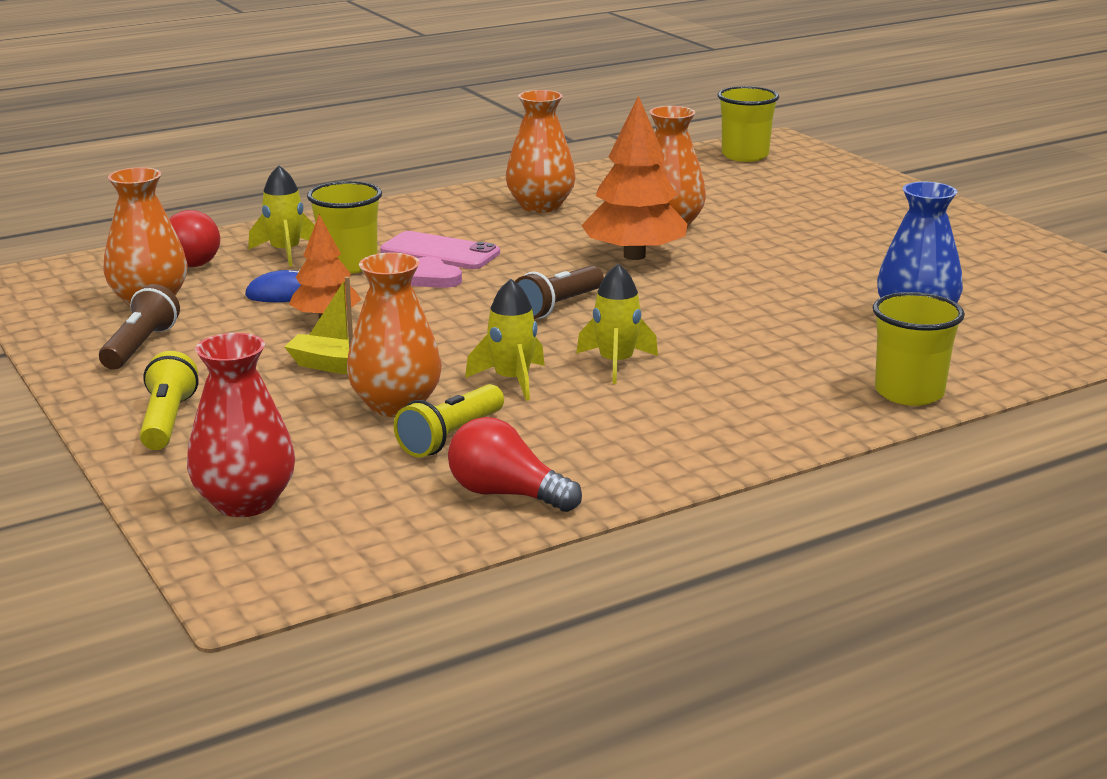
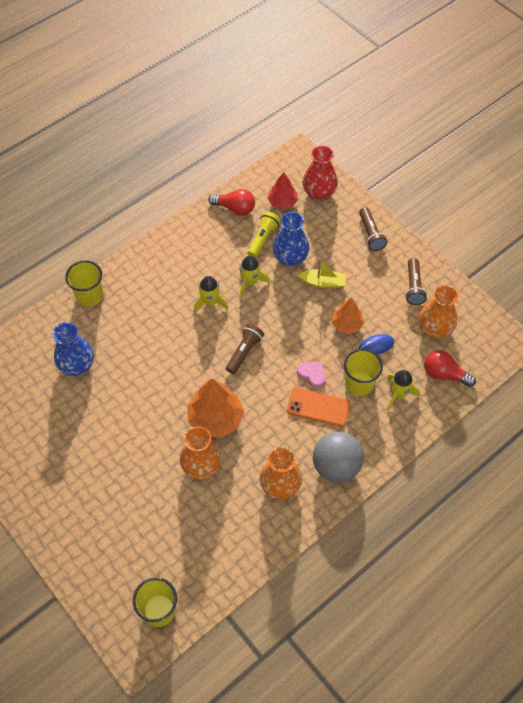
camera: 170 degrees right, 35 degrees up
(167, 421) = (371, 234): yellow flashlight -> brown flashlight
(363, 494) = (282, 202): none -> red tree
(396, 405) = (290, 257): orange vase -> blue vase
(440, 212) = (336, 466): none -> grey ball
(440, 252) = (318, 407): pink phone -> orange phone

